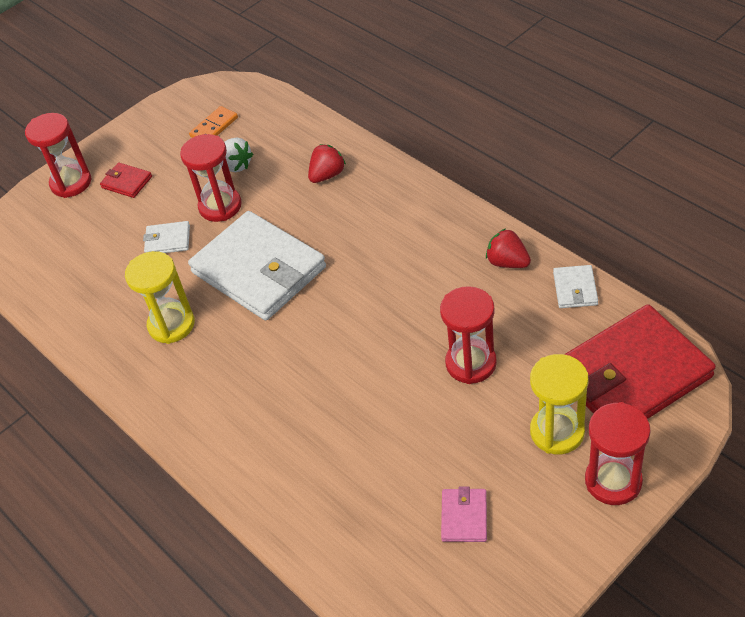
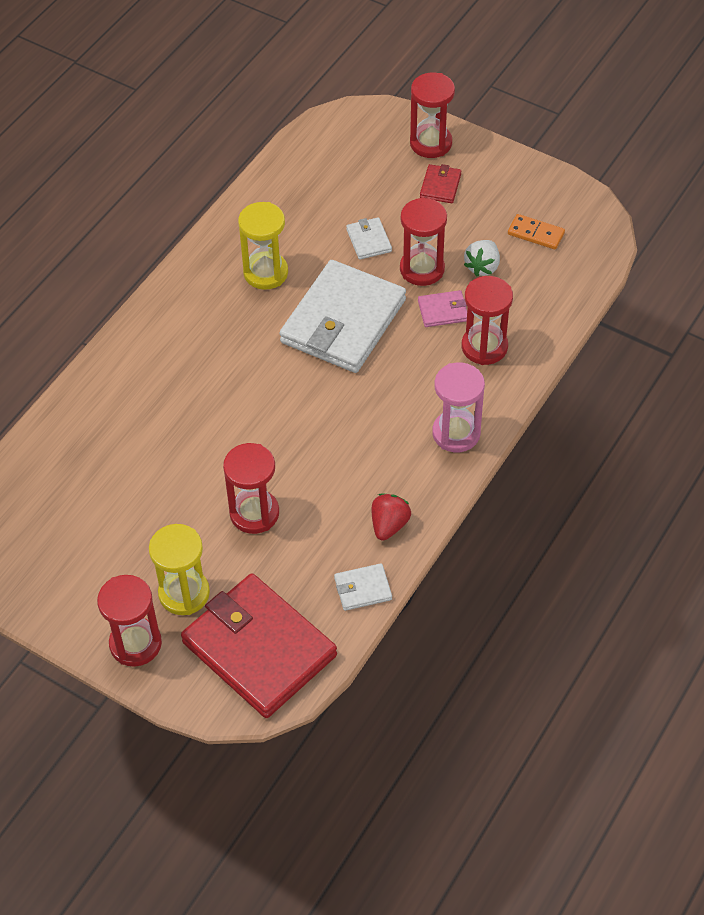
camera: 70 degrees right, 5 degrees up
(327, 175) = (484, 347): red strawberry -> red hourglass
(417, 205) = (456, 433): none -> pink hourglass
(464, 517) = (87, 534): pink wallet -> pink wallet (443, 311)

